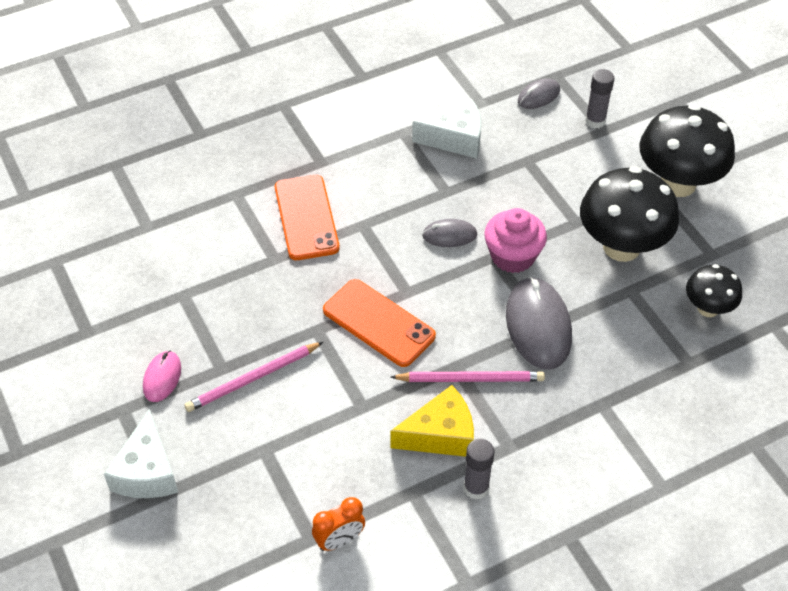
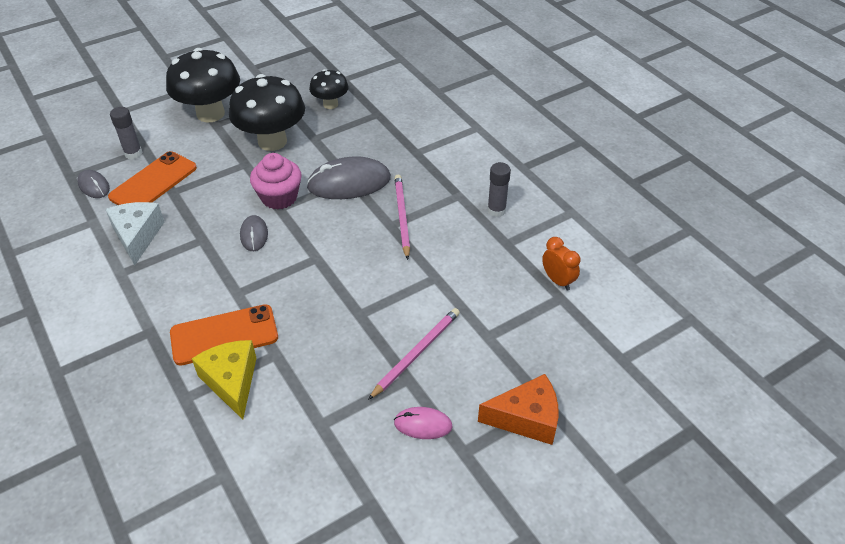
camera: 95 degrees left, 5 degrees down
(147, 472) = (526, 418): white cheese -> orange cheese
(252, 379) = (416, 353): pink pencil -> pink pencil turned 105 degrees counterclockwise
(378, 323) = (350, 273): orange phone -> orange phone (153, 182)
(440, 435) = (455, 231): yellow cheese -> yellow cheese (231, 382)

